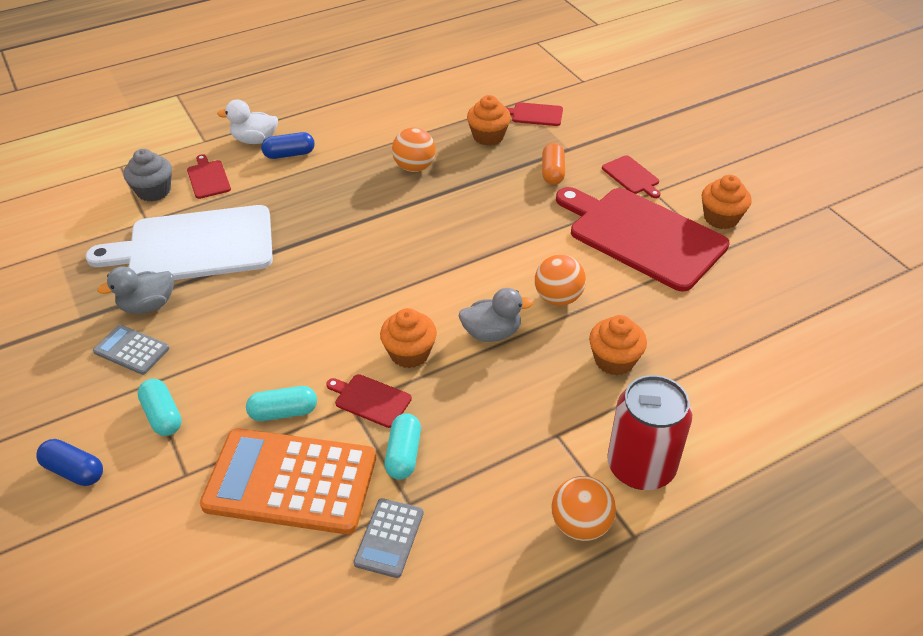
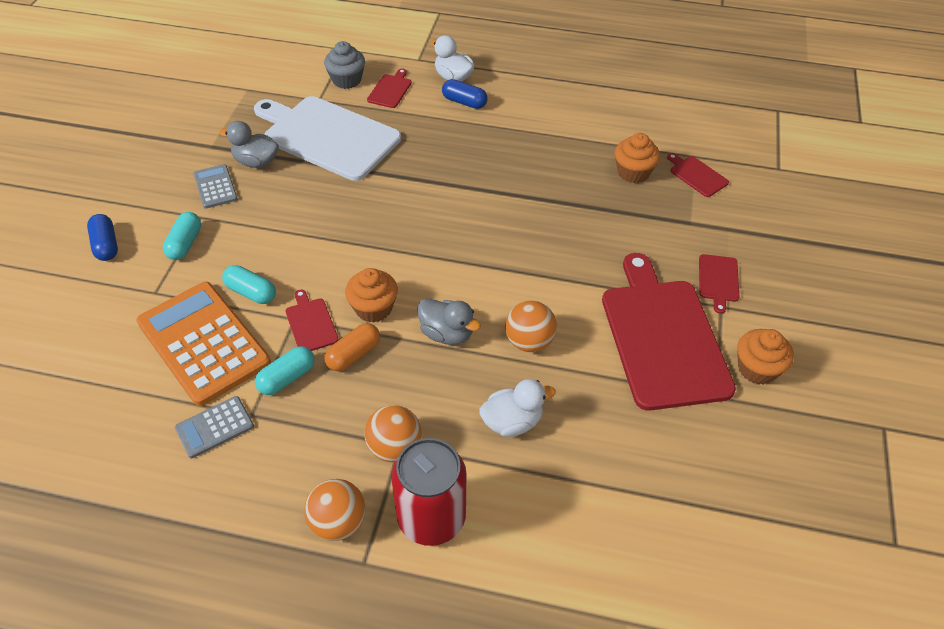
camera: 40 degrees right, 5 degrees up
(414, 167) = (543, 165): orange ball -> orange ball (394, 447)
(552, 172) = (651, 235): orange capsule -> orange capsule (353, 354)
(614, 360) = (512, 422): orange cupcake -> white duck

